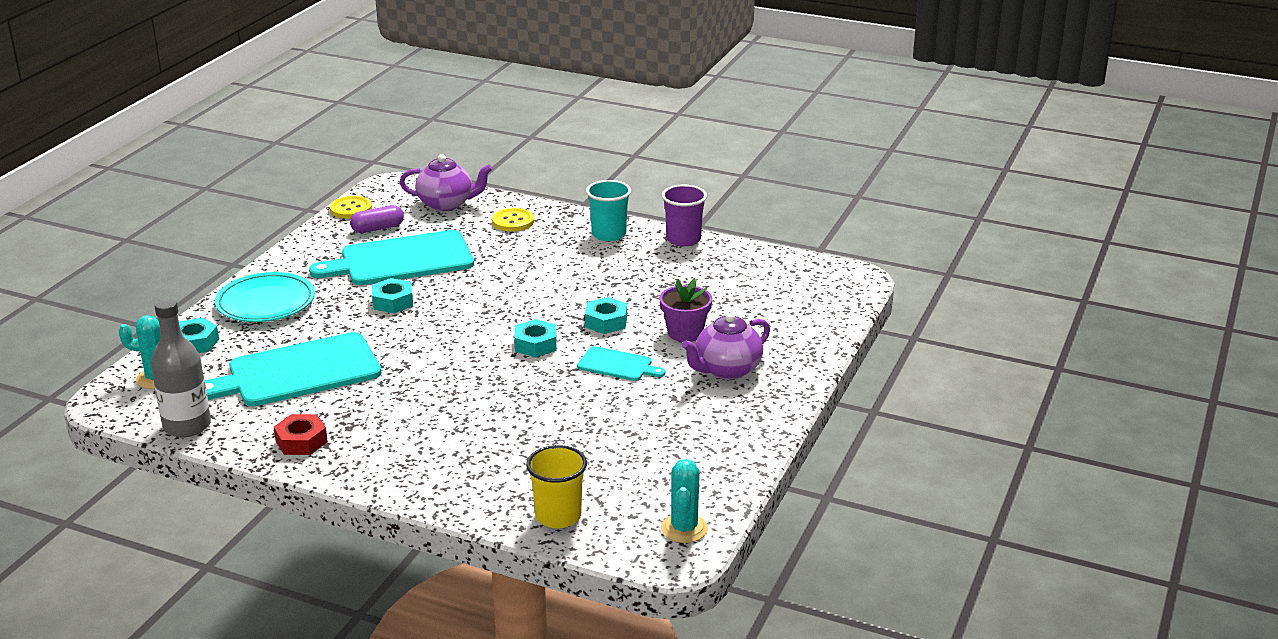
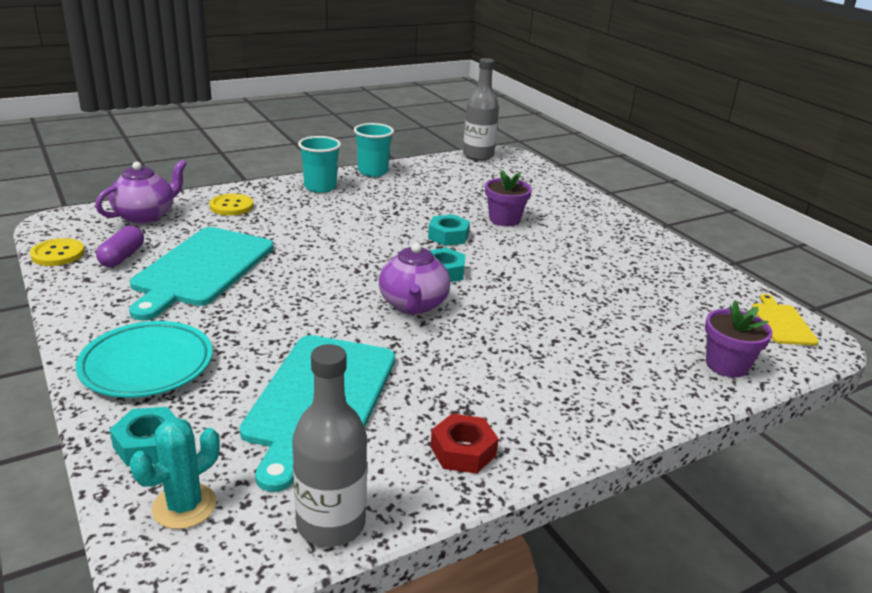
camera: 55 degrees left, 0 degrees up
(393, 302) = (269, 301): turquoise nut -> none
(558, 516) = (726, 365): yellow cup -> purple flower pot
(617, 365) = (518, 256): turquoise cutting board -> none
(683, 239) = (373, 171): purple cup -> turquoise cup
(684, 529) = (782, 322): turquoise cactus -> yellow cutting board
(726, 370) = (574, 227): purple teapot -> purple teapot (413, 305)
(821, 266) = (478, 155): none -> grey bottle

